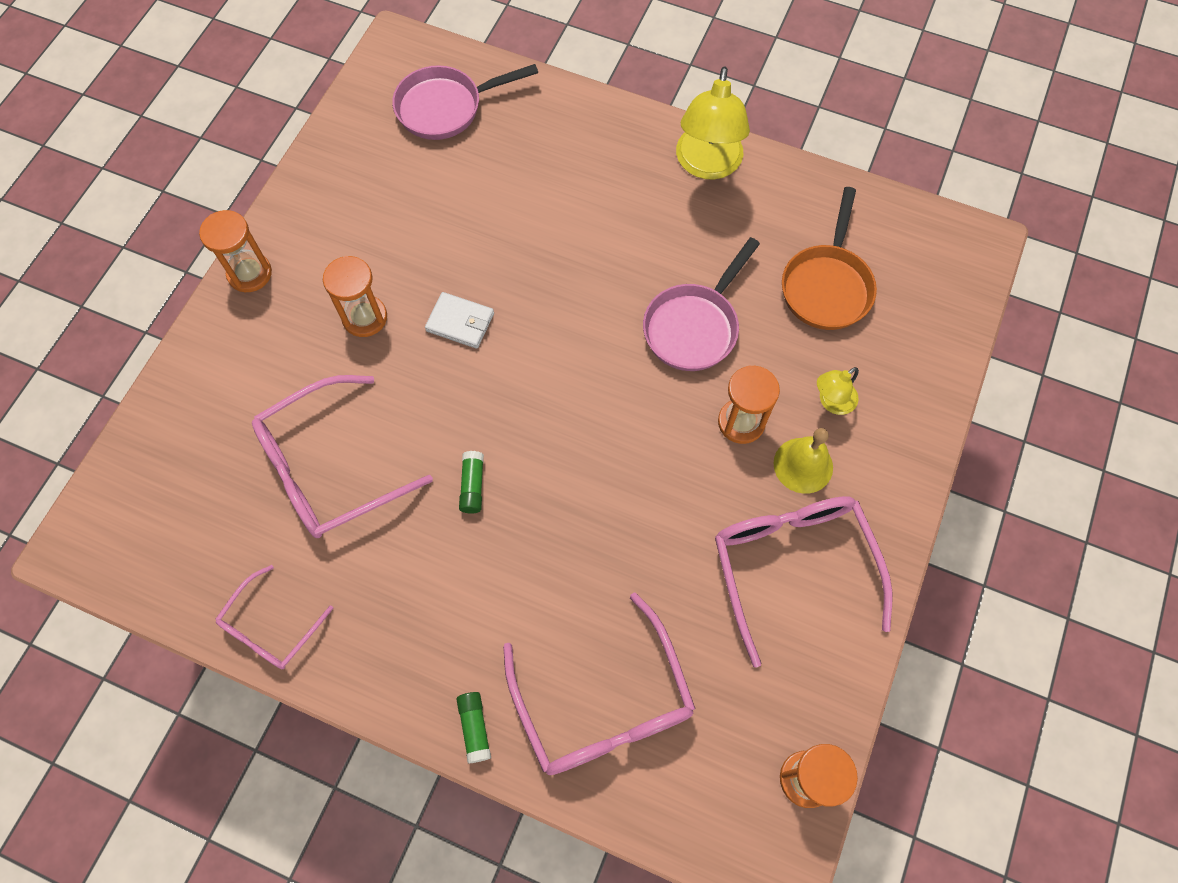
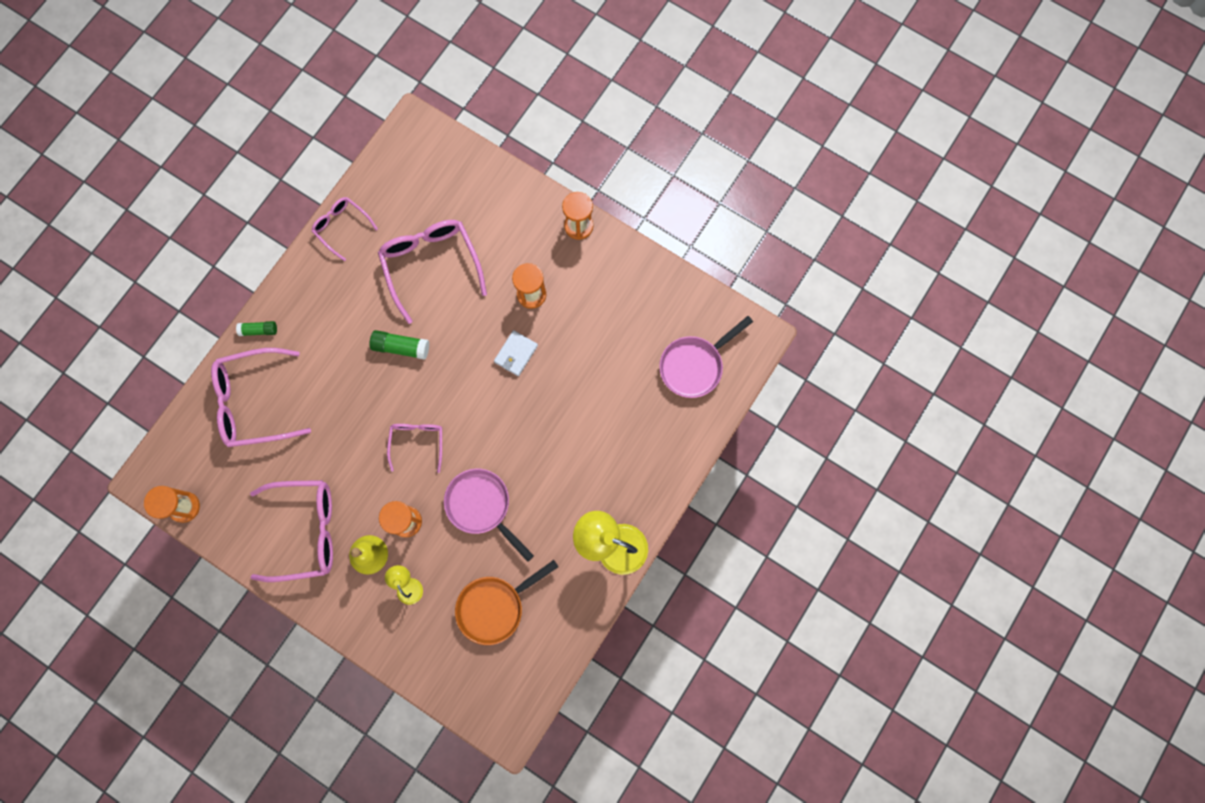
camera: 100 degrees right, 10 degrees up
(446, 107) = (694, 365): pink pan -> pink pan turned 120 degrees counterclockwise
(472, 486) = (401, 347): green glue stick -> green glue stick, size x1.51
(619, 431) = (417, 442): none -> pink glasses
(827, 286) = (495, 606): orange pan -> orange pan turned 60 degrees counterclockwise

